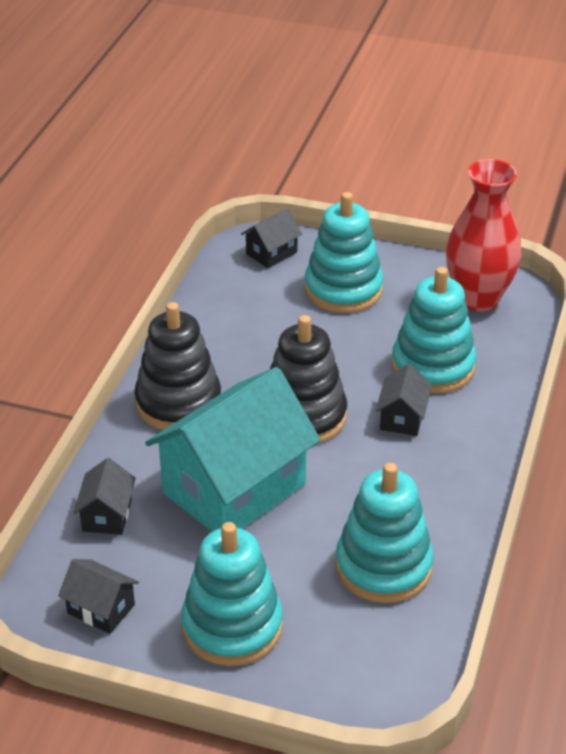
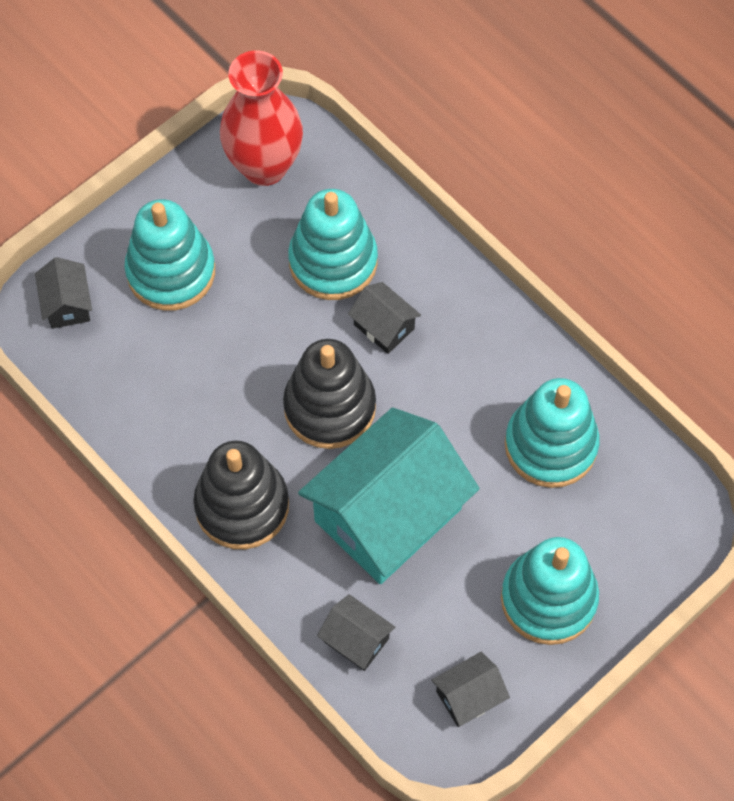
camera: 60 degrees left, 25 degrees up
(234, 489) = (388, 515): turquoise house -> turquoise house turned 60 degrees clockwise

